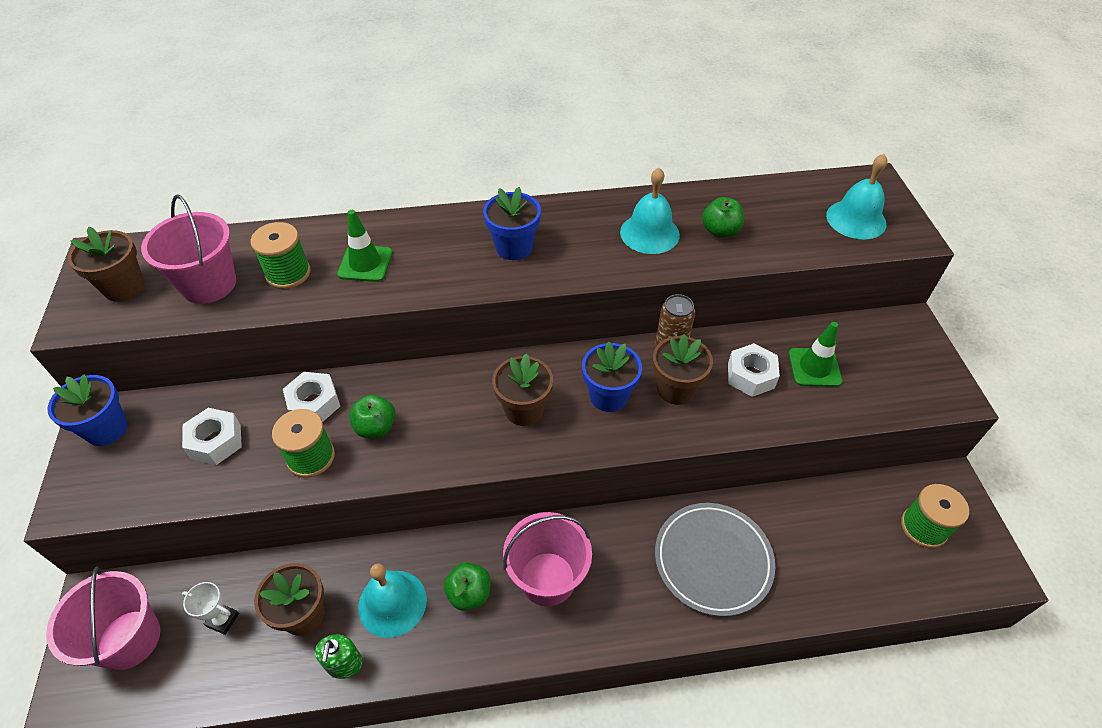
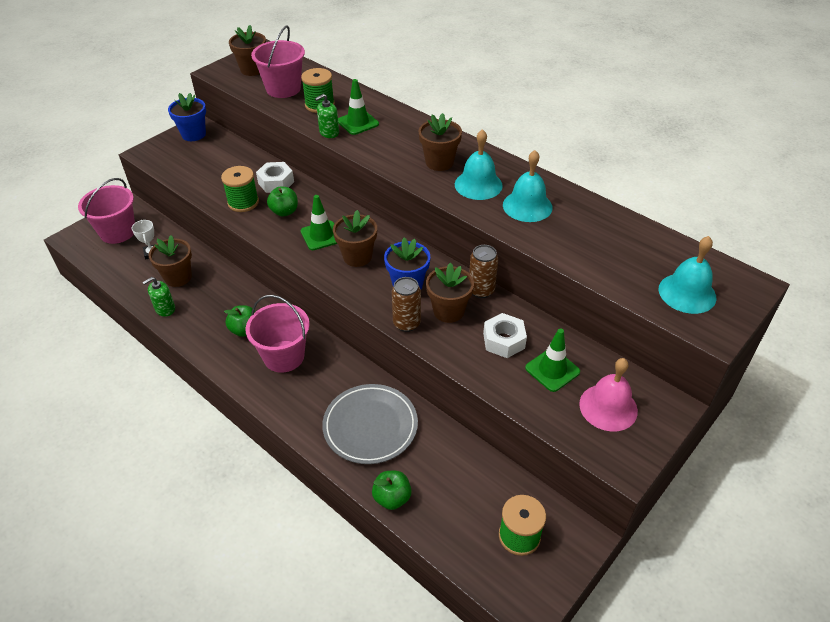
camera: 50 degrees right, 5 degrees down
(216, 441) = (220, 168): white nut -> none
(351, 297) = (329, 133): none -> green soap dispenser
(392, 603) = (212, 304): turquoise bell -> turquoise bell (478, 185)
(455, 419) = (321, 235): none -> green traffic cone
(514, 247) = (439, 162): blue flower pot -> brown flower pot
(663, 433) = (406, 323): none -> brown can
(720, 231) = (574, 234): green apple -> green apple (392, 498)
(885, 362) = (608, 407): none -> pink bell

